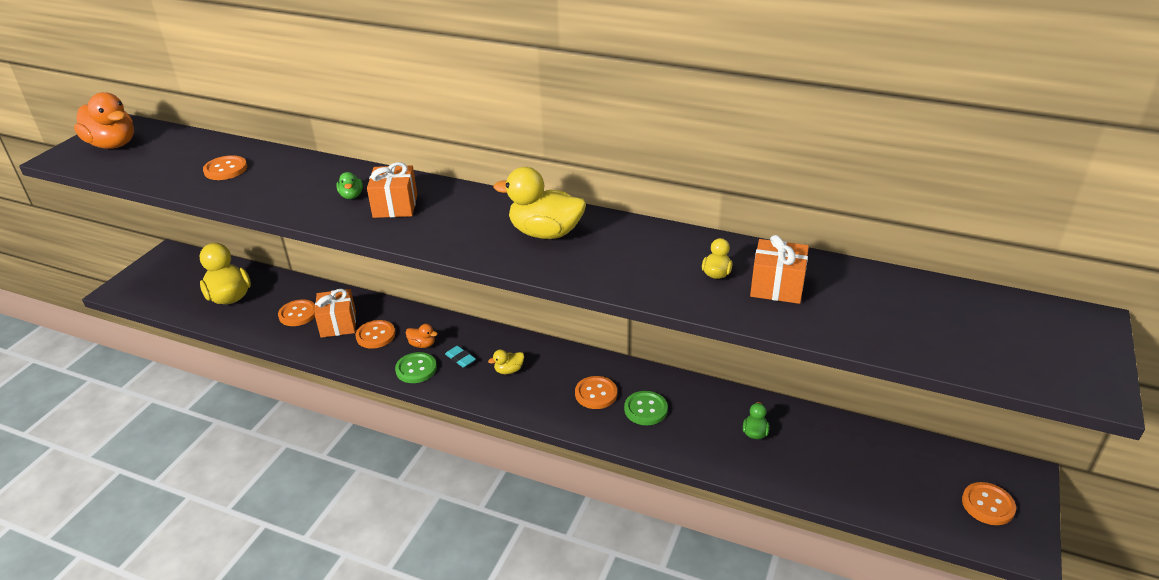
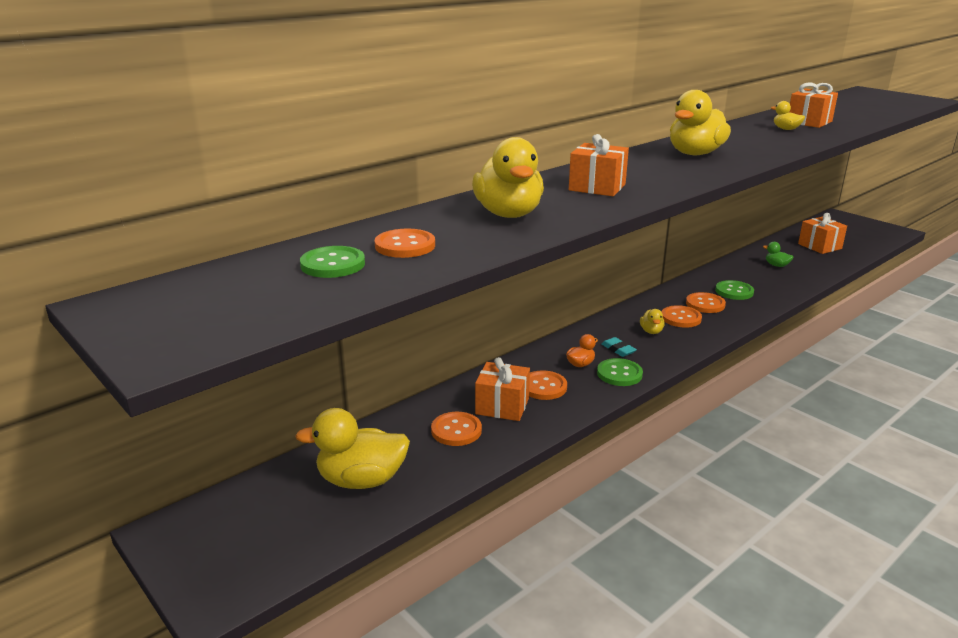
camera: 65 degrees left, 10 degrees down
(113, 145) = (190, 310): orange duck -> none
(186, 158) = (333, 264): none -> green button
(305, 186) = (508, 214): none -> yellow duck
(351, 196) = (555, 199): green duck -> none
(460, 359) = (618, 349): turquoise eraser -> turquoise eraser turned 75 degrees clockwise
(864, 465) = (819, 246): none -> orange gift
(988, 505) = (861, 229): orange button -> orange button (681, 318)

